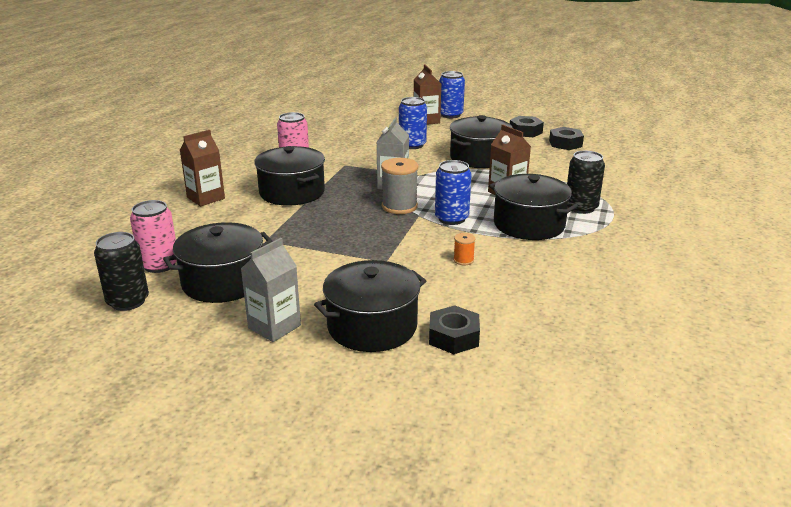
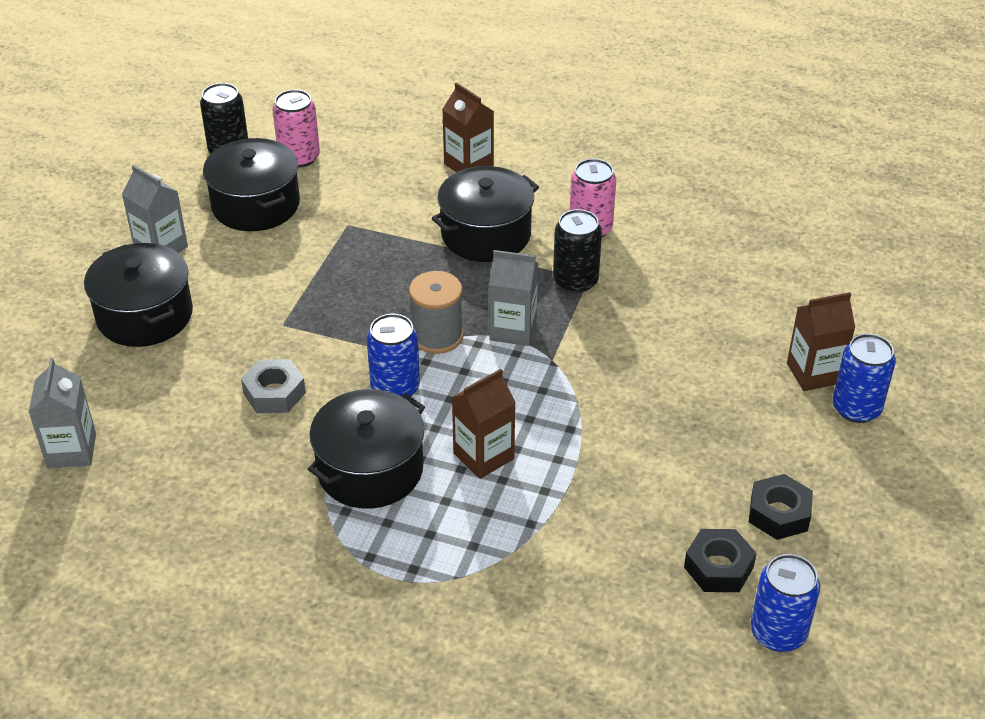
camera: 90 degrees right, 15 degrees up
(412, 145) = (682, 352): blue can -> blue can (778, 632)
(453, 337) = (110, 376): black nut -> none
(463, 260) = (274, 393): orange spool -> grey nut
(479, 158) = (631, 434): black pot -> none
(549, 347) = (71, 450): none -> grey carton
(581, 207) = (425, 541): black can -> black can (575, 281)

